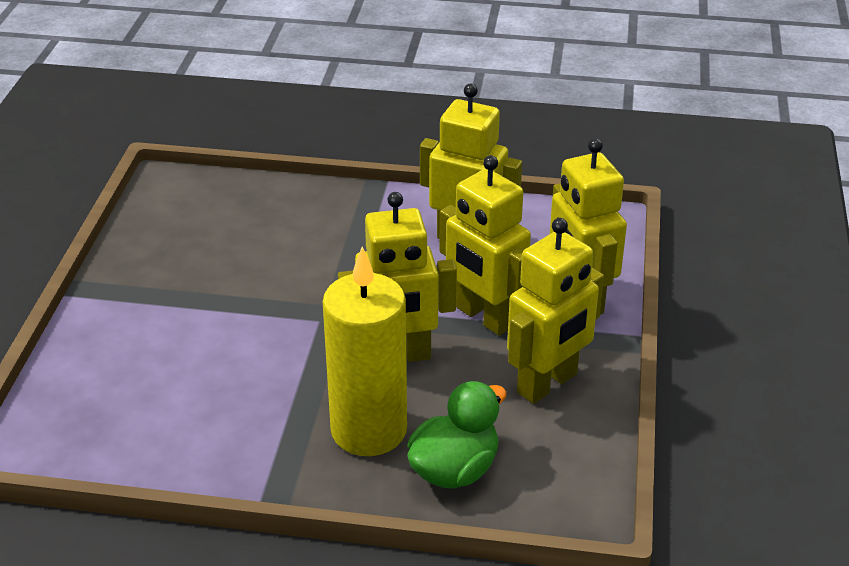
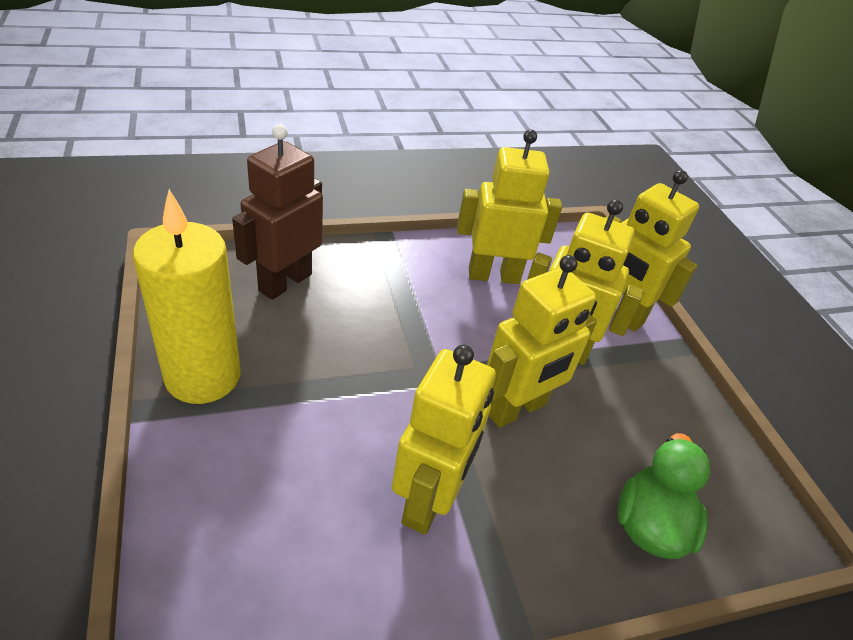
camera: 30 degrees left, 5 degrees up
(248, 211) = (284, 282): none -> brown robot
(369, 430) = (546, 503): yellow candle -> yellow candle (203, 376)
(547, 384) = (654, 404): yellow robot -> yellow robot (429, 501)

